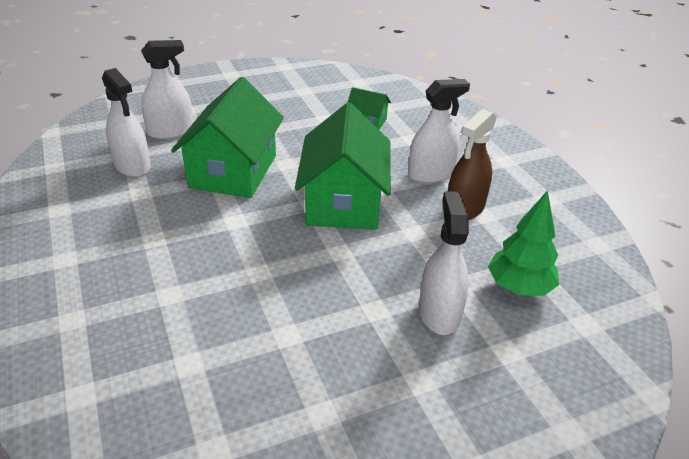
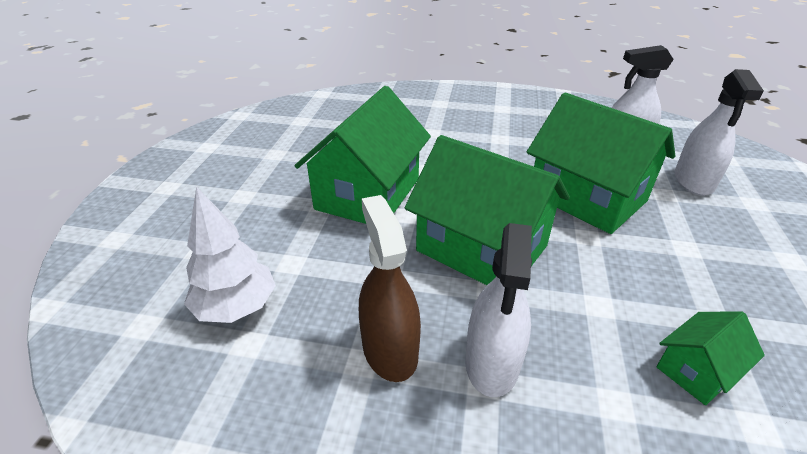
camera: 125 degrees right, 0 degrees up
(331, 288) = (368, 194): none -> green house
(439, 313) = (278, 235): white spray bottle -> none
(519, 287) = (237, 307): green tree -> white tree

